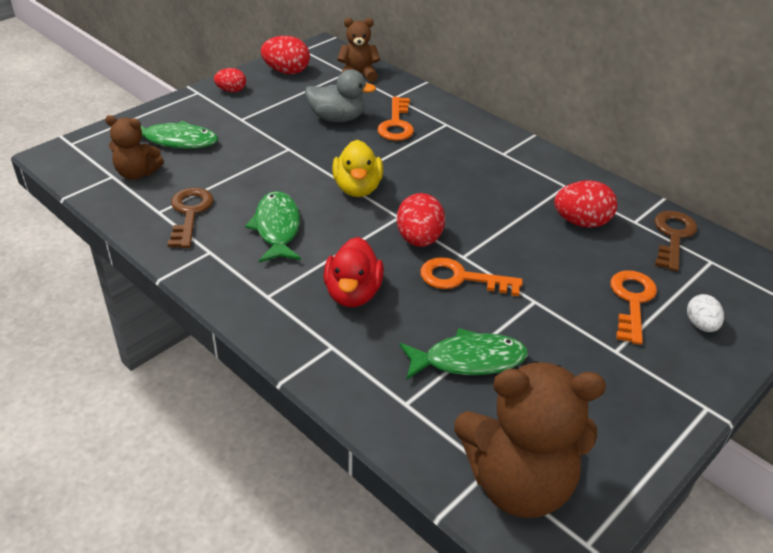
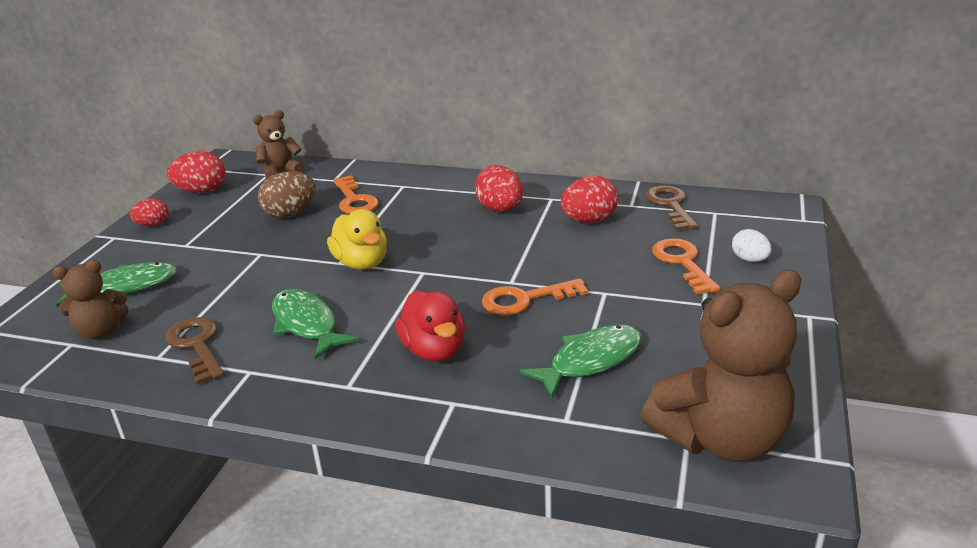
camera: 25 degrees left, 10 degrees down
(337, 118) = (290, 213): grey duck -> brown egg
(419, 239) = (458, 283): red egg -> red egg (500, 209)

